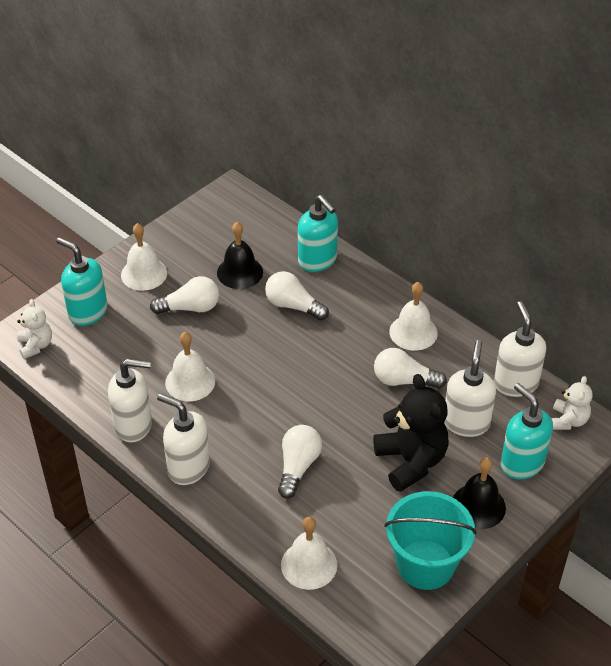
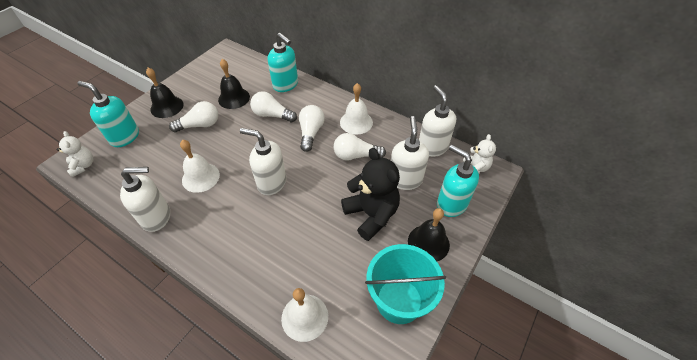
camera: 10 degrees left, 5 degrees up
(144, 274) = (167, 107): white bell -> black bell
(188, 467) = (200, 245): white soap dispenser -> white soap dispenser (271, 182)
(298, 466) = (287, 232): white light bulb -> white light bulb (311, 133)

